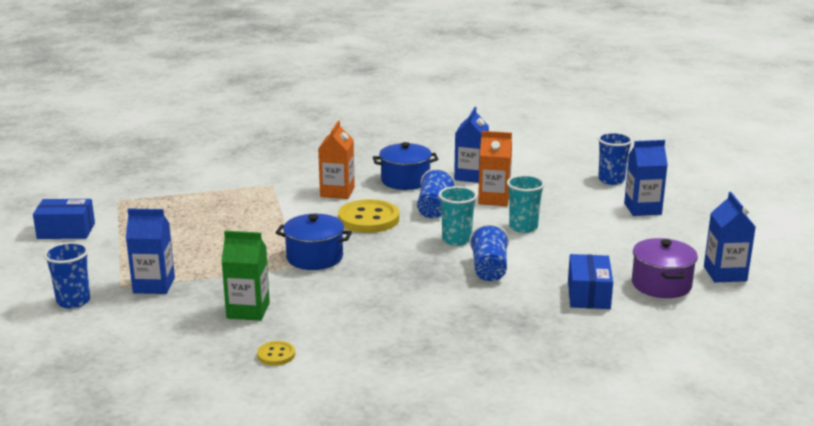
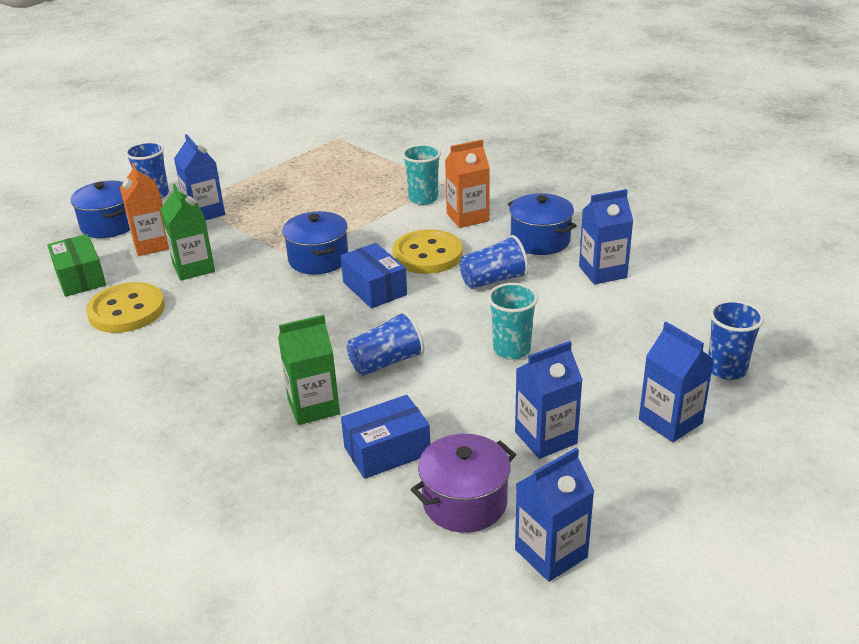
camera: 60 degrees right, 10 degrees up
(66, 231) = (264, 144): blue box -> blue box (374, 288)
(97, 335) = (109, 225): none -> blue pot
(181, 368) = (80, 278): none -> green box
(276, 355) = (126, 310): yellow button -> yellow button, size x2.04
(456, 240) = (434, 319): turquoise cup -> turquoise cup (423, 199)
(494, 199) = (561, 306): orange carton -> orange carton (152, 244)
(512, 307) = (313, 406): none -> green carton
(624, 245) = (545, 438): none -> blue carton

